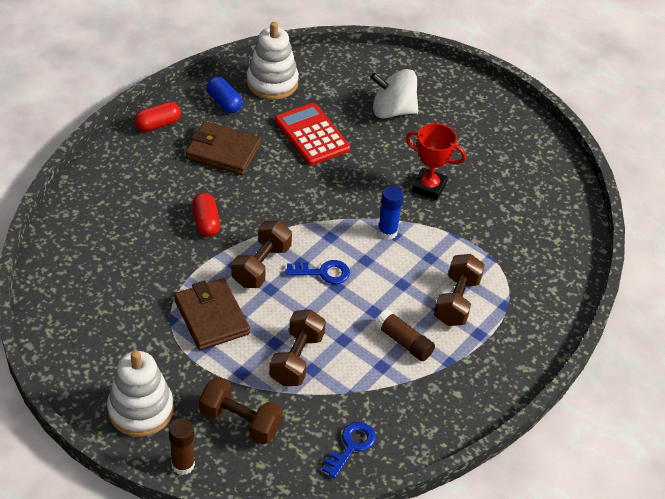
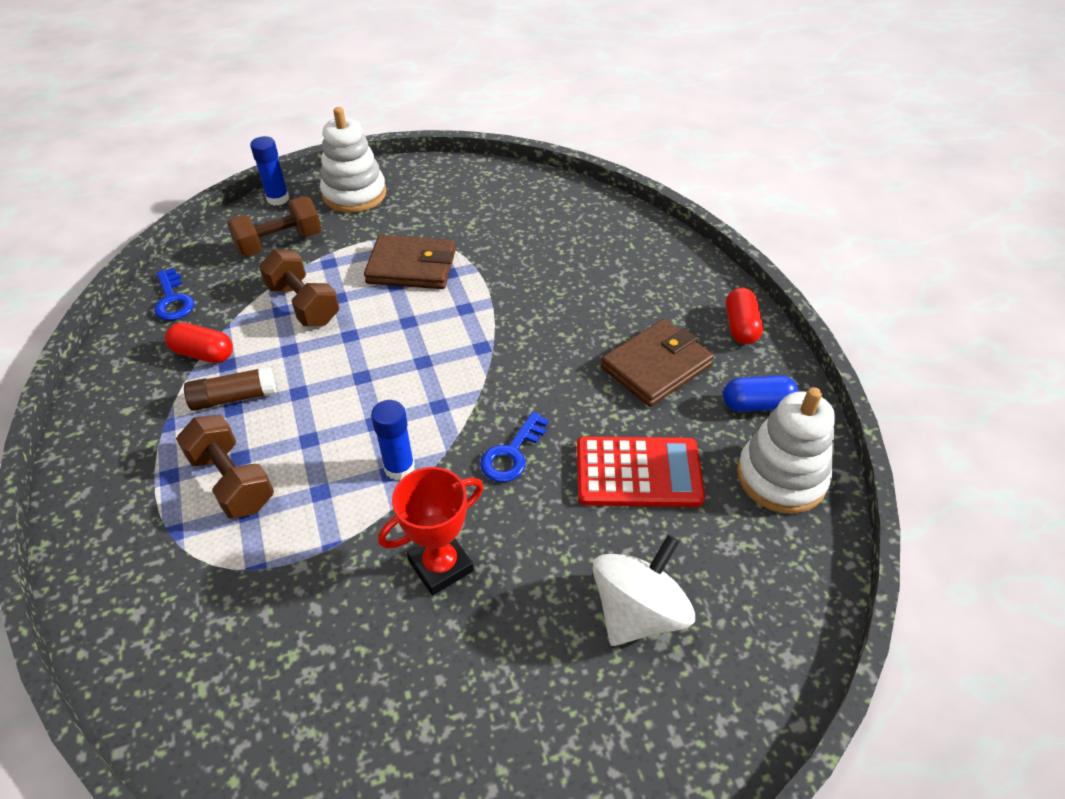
camera: 125 degrees right, 0 degrees up
(183, 464) = (278, 199): brown glue stick -> blue glue stick
(206, 222) = (545, 309): red capsule -> red capsule (203, 354)
(261, 266) = (446, 327): brown dumbbell -> none
(323, 272) = (391, 374): blue key -> blue key (511, 454)

